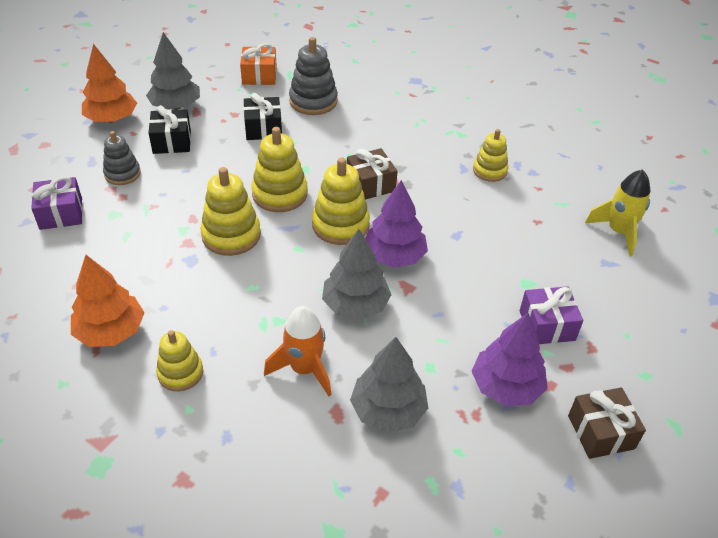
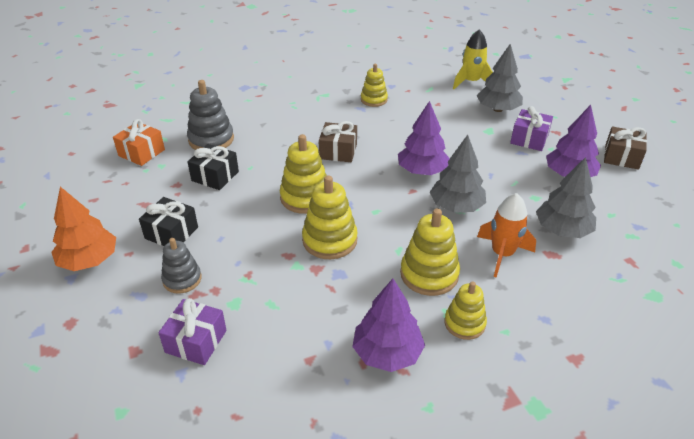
camera: 55 degrees left, 5 degrees down
(111, 331) = (387, 353): orange tree -> purple tree
(175, 106) = (122, 213): grey tree -> grey tree (497, 109)
(340, 225) = (369, 182): yellow stacking toy -> yellow stacking toy (429, 274)

